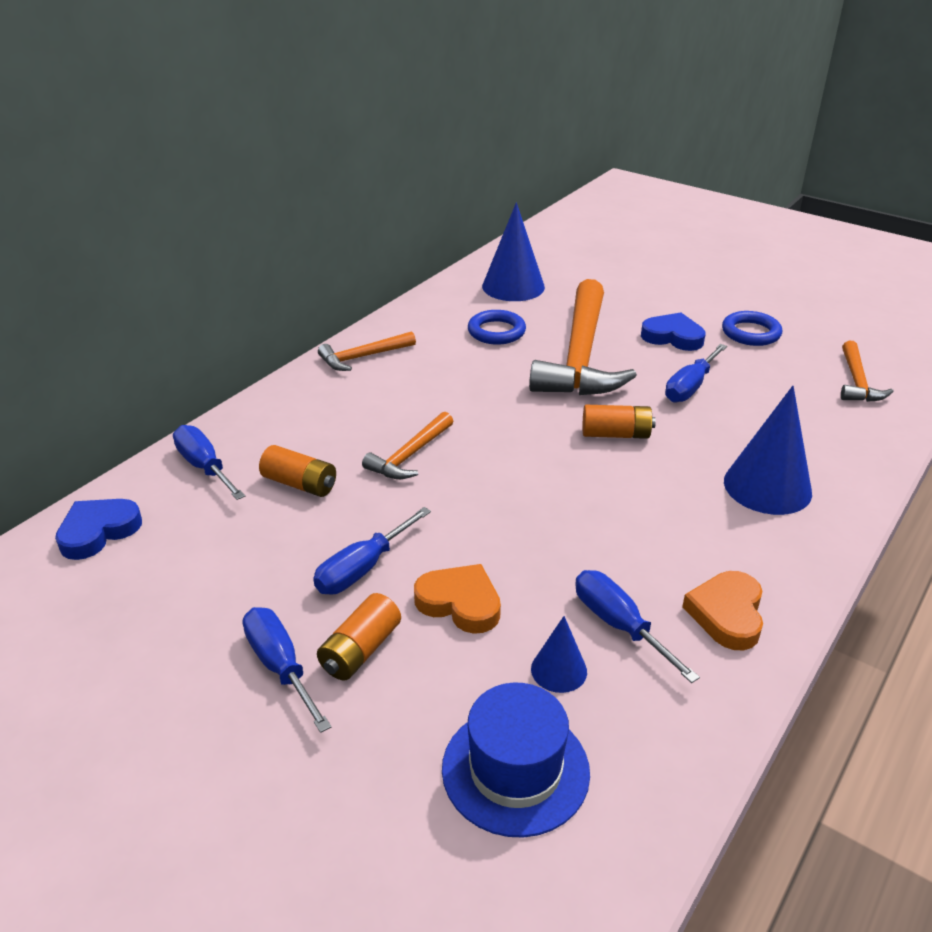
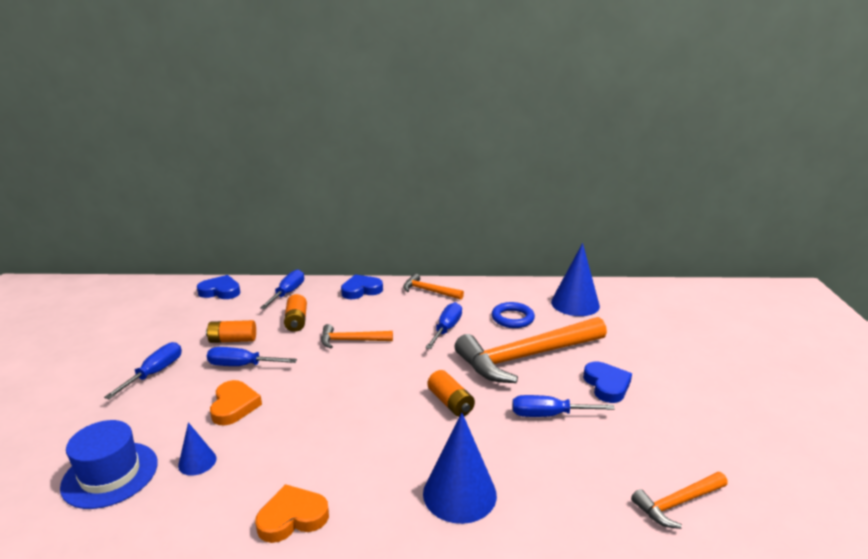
camera: 55 degrees right, 10 degrees down
(288, 404) = (361, 290): none -> blue heart
(360, 650) = (178, 390): orange battery -> orange battery (233, 340)
(619, 625) = (251, 472): blue screwdriver -> blue screwdriver (446, 329)
(750, 333) = (669, 420): blue ring -> none

